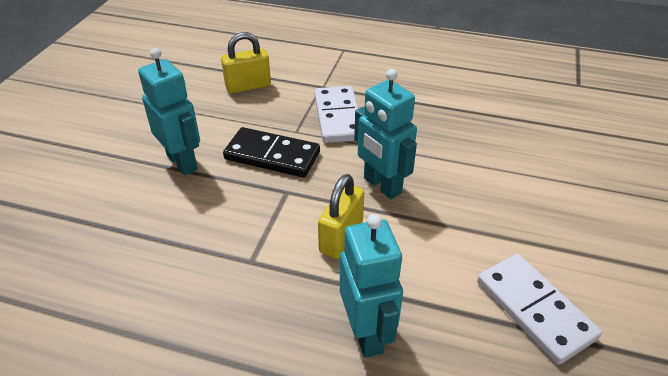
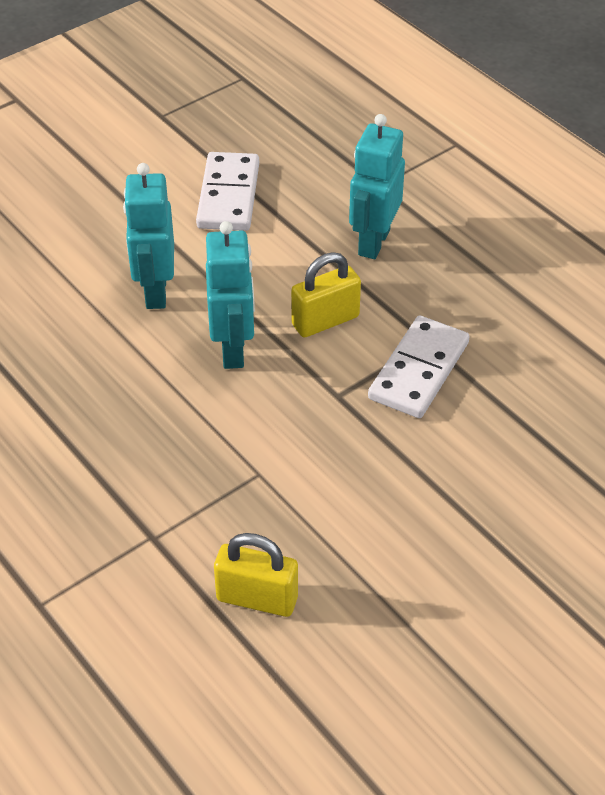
camera: 145 degrees left, 5 degrees up
(183, 162) = (432, 498): turquoise robot -> turquoise robot (155, 292)
(272, 155) = (318, 451): black domino -> none
(338, 117) = (187, 467): white domino -> white domino (419, 371)

